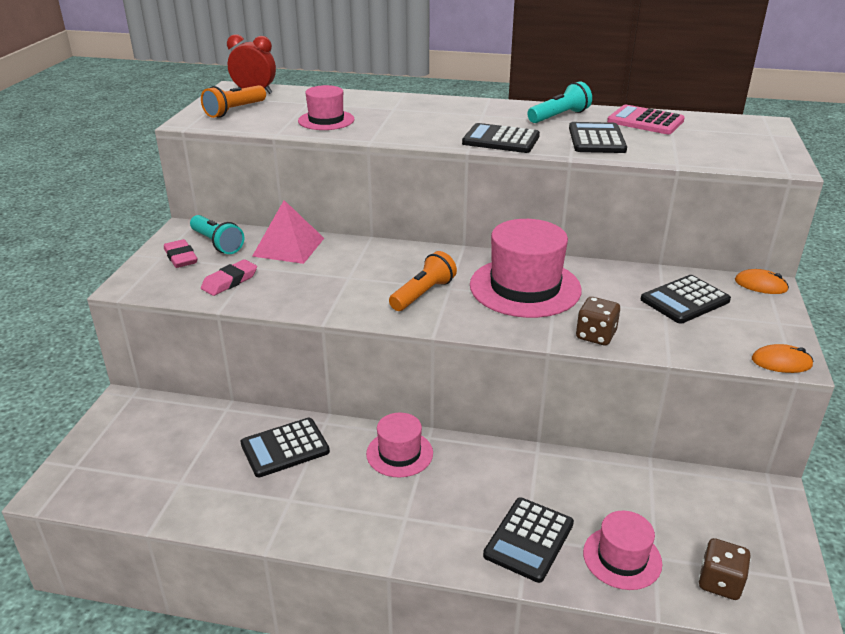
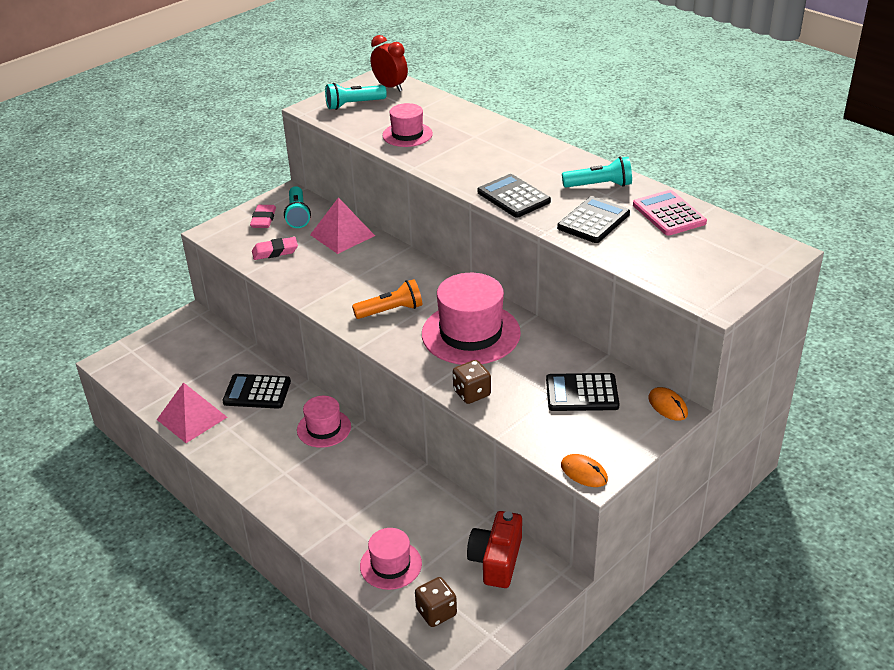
camera: 35 degrees right, 5 degrees up
(232, 508) = (192, 418): none -> pink pyramid
(235, 111) = (354, 105): orange flashlight -> turquoise flashlight
(529, 539) = (344, 523): black calculator -> none
(706, 501) = (496, 560): none -> red camera

